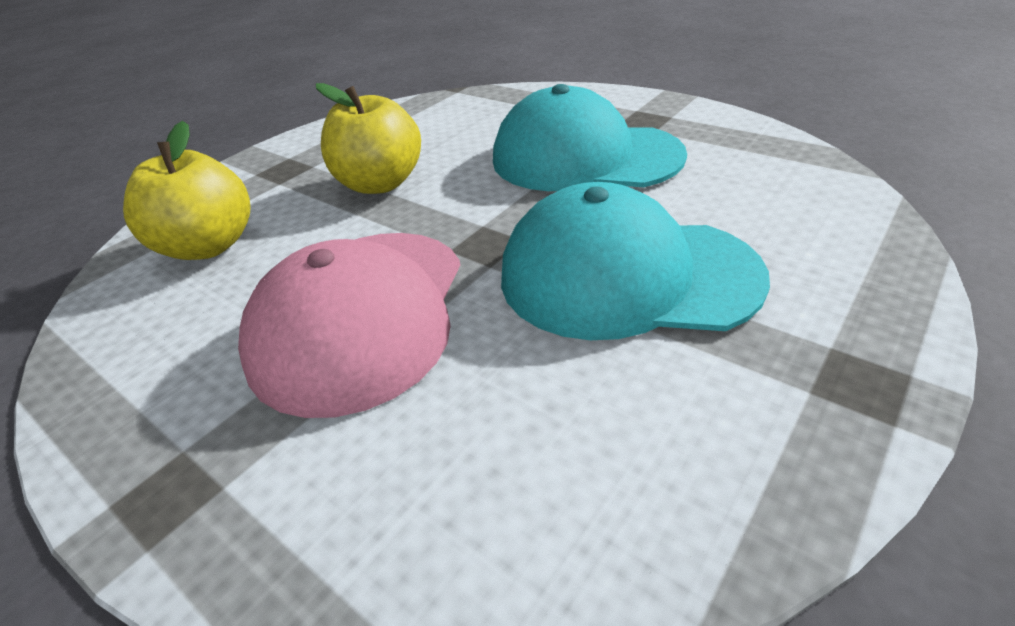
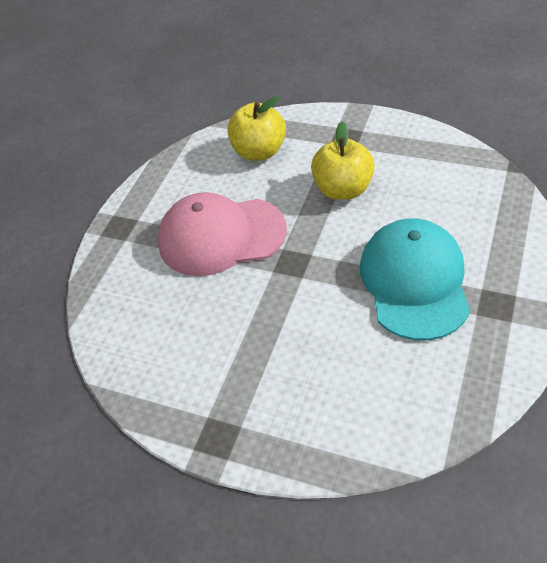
camera: 75 degrees right, 10 degrees up
(626, 275) = (278, 332): turquoise cap -> none

